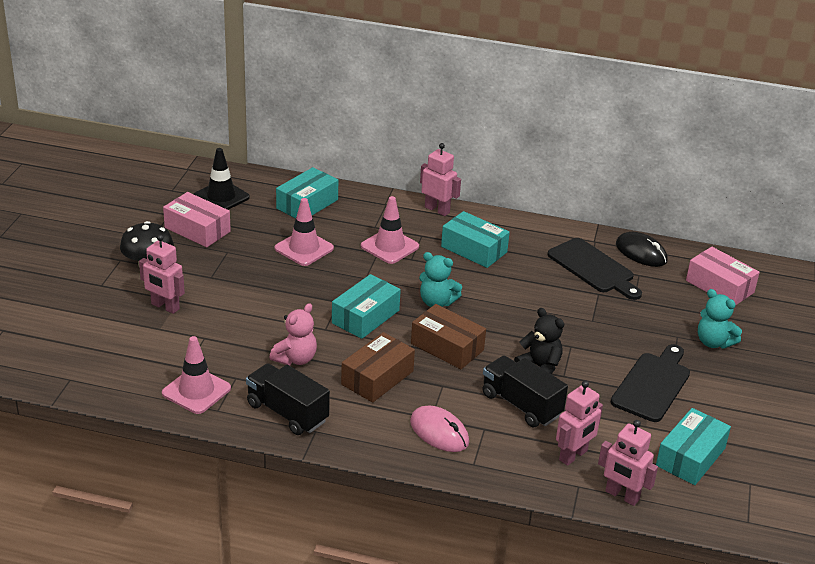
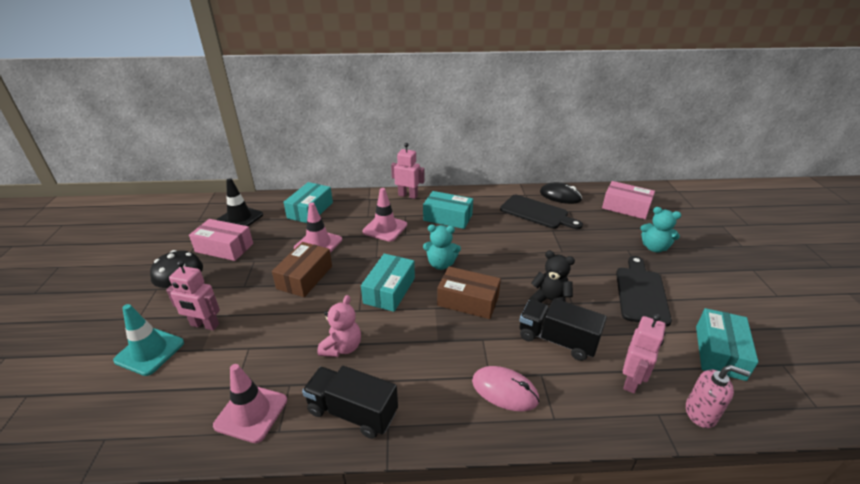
camera: 15 degrees left, 0 degrees up
(111, 319) = (150, 351): none -> turquoise traffic cone
(377, 378) = (423, 347): brown box -> brown box (305, 277)
(622, 496) = (701, 413): pink robot -> pink soap dispenser

